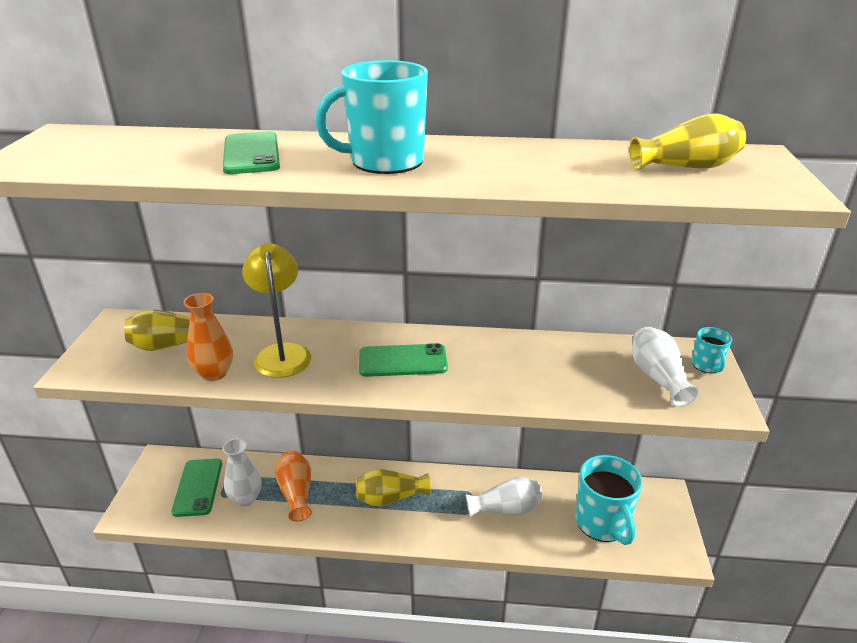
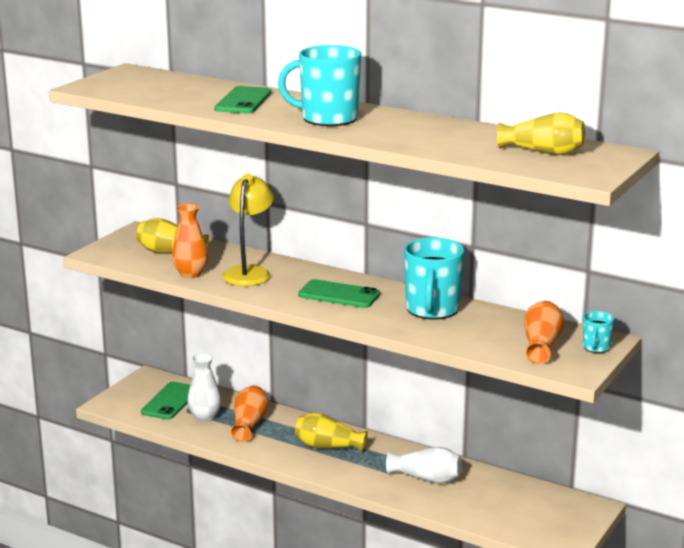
camera: 25 degrees right, 10 degrees down
(602, 523) = (509, 509): turquoise mug -> turquoise mug (432, 309)
(658, 377) = (541, 345): white vase -> orange vase

